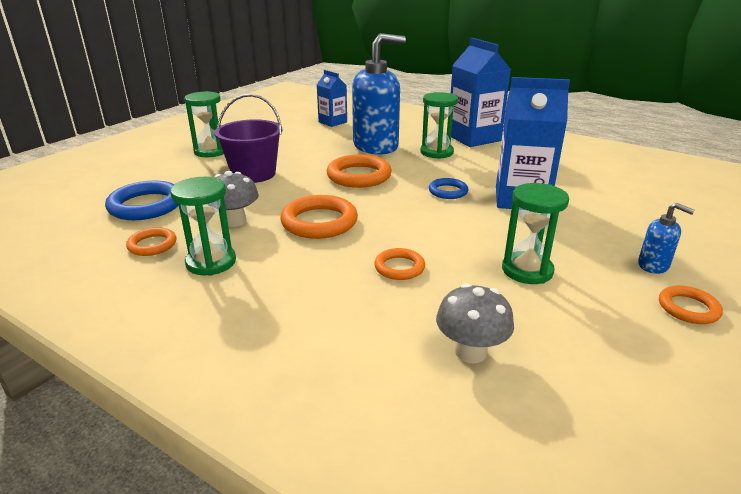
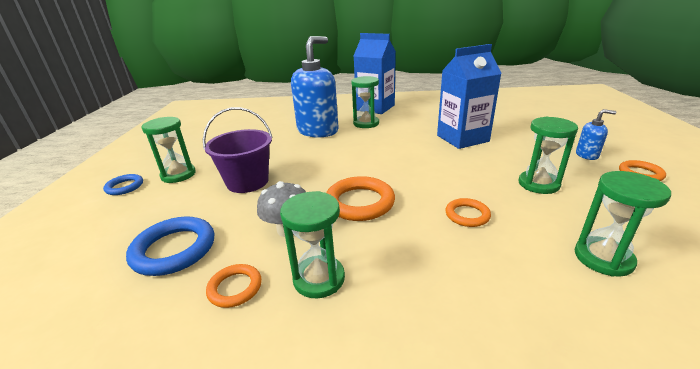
camera: 30 degrees left, 0 degrees up
(332, 122) = (258, 122): blue carton -> none
(359, 176) = (337, 156): orange ring -> none
(448, 191) = (413, 148): blue ring -> blue ring (124, 187)
(470, 352) = (603, 258): grey mushroom -> green hourglass

